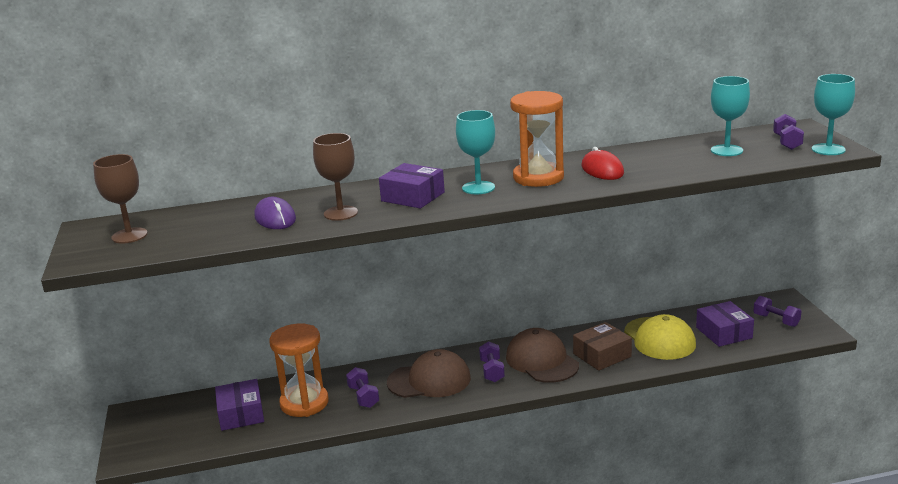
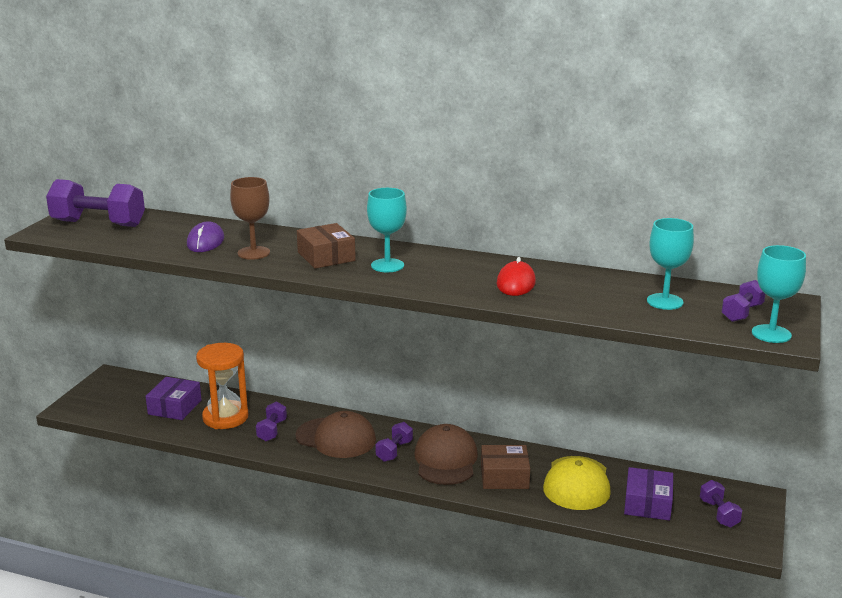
camera: 30 degrees right, 0 degrees up
(129, 236) = (98, 224): brown goblet -> purple dumbbell
(412, 197) = (326, 256): purple box -> brown box
(538, 177) = (450, 272): orange hourglass -> none

